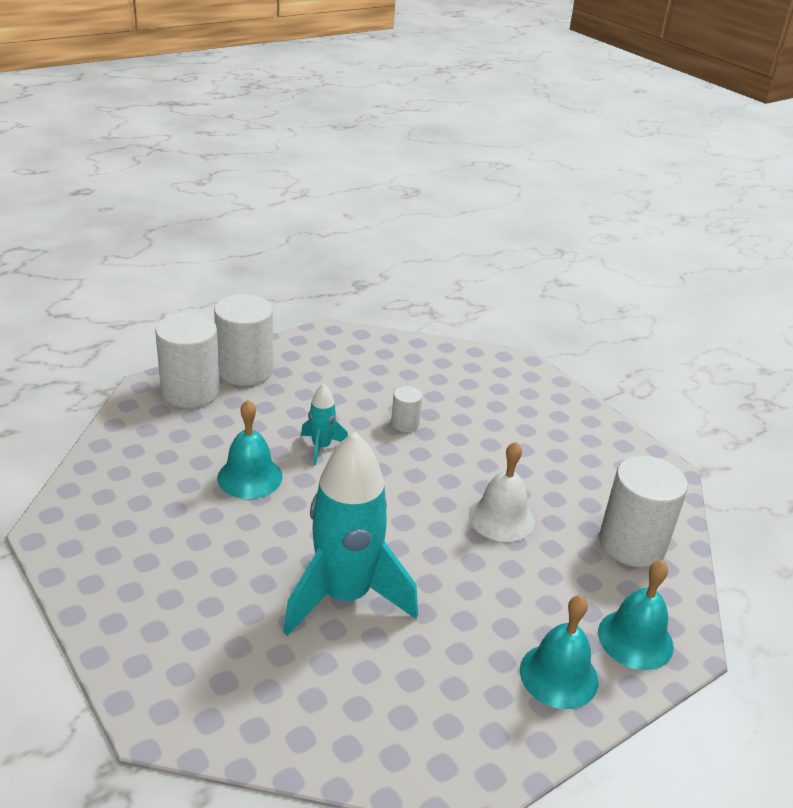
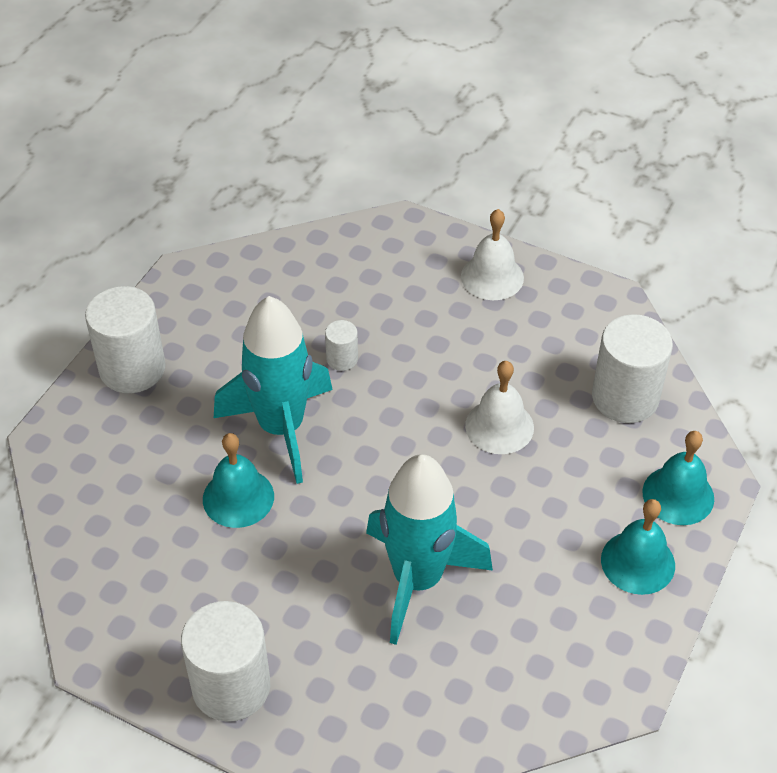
camera: 25 degrees left, 15 degrees up
(190, 392) = (97, 424): white cylinder -> white cylinder (231, 686)
(321, 447) = (281, 428): turquoise rocket -> turquoise rocket, size x2.22
(569, 419) = (492, 277): none -> white bell

